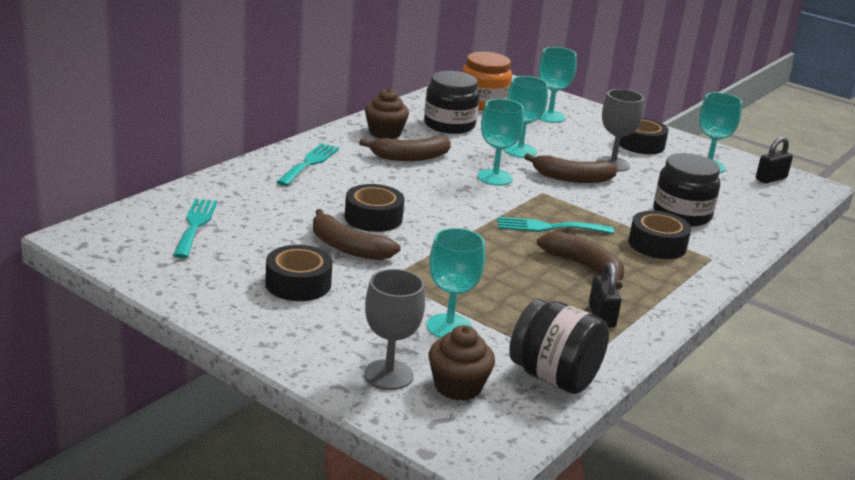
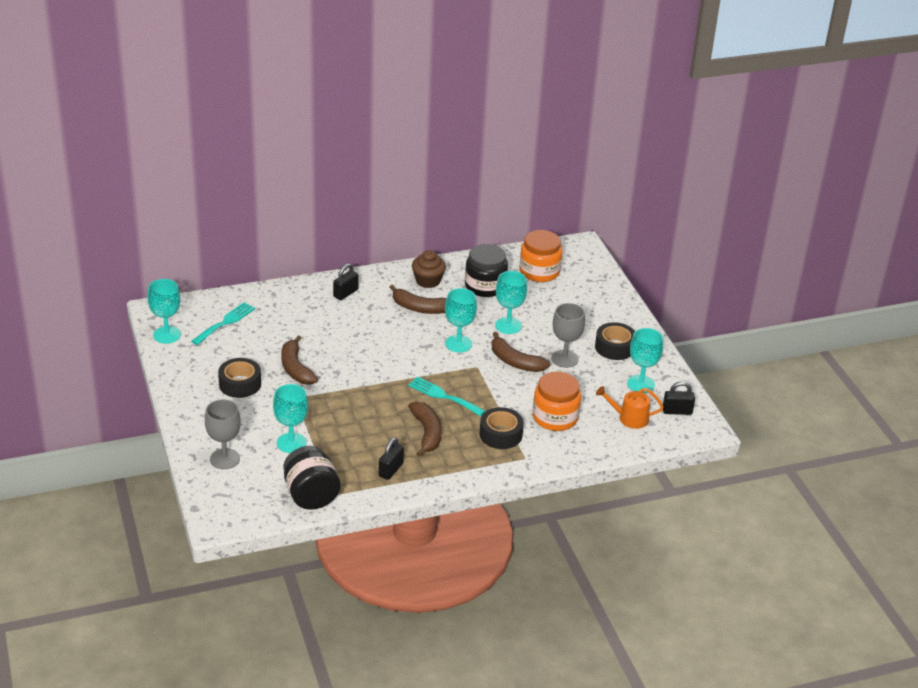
camera: 35 degrees right, 10 degrees up
(309, 163) = (345, 293): turquoise fork -> black padlock
(373, 218) = (337, 351): black tape -> none
(458, 386) = (252, 480): brown cupcake -> none
(550, 116) = (576, 299): turquoise goblet -> turquoise goblet (167, 335)
(682, 214) = (555, 417): black jar -> orange jar
(743, 195) = (629, 418): none -> orange watering can

